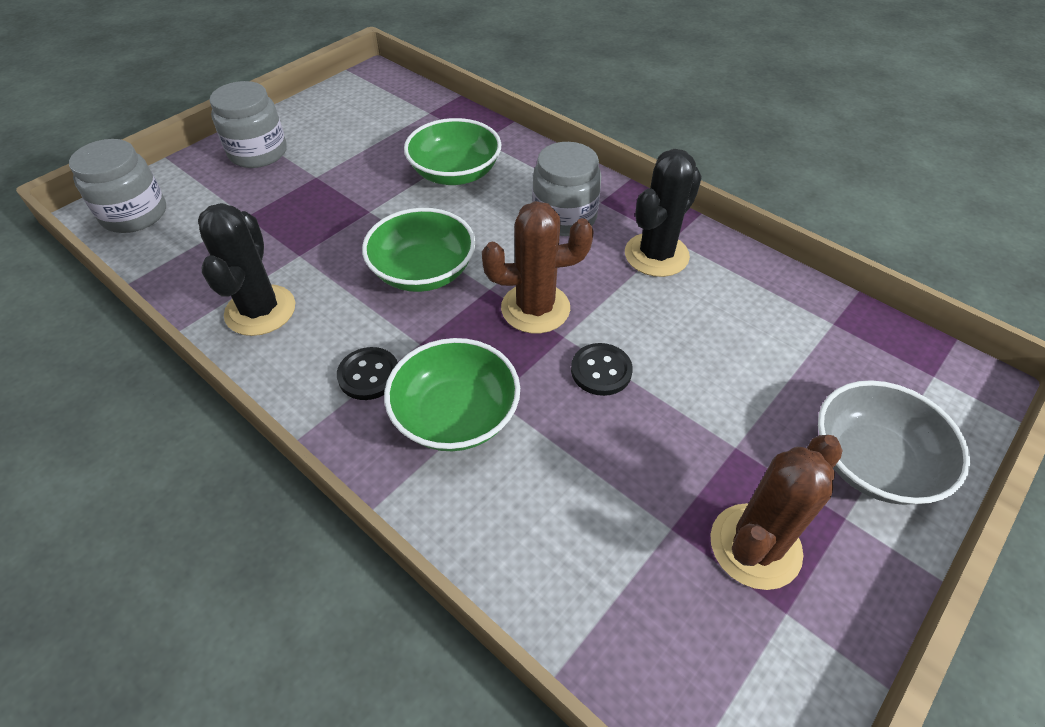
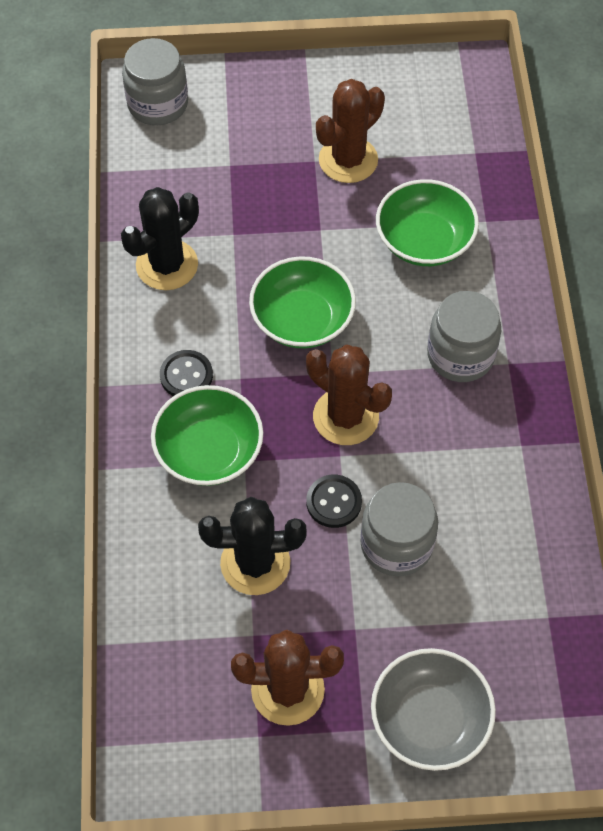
camera: 45 degrees right, 10 degrees up
(258, 153) = (294, 100): grey jar -> grey jar (396, 544)
(342, 162) = (348, 160): none -> brown cactus
(656, 255) = (489, 448): black cactus -> black cactus (255, 563)

